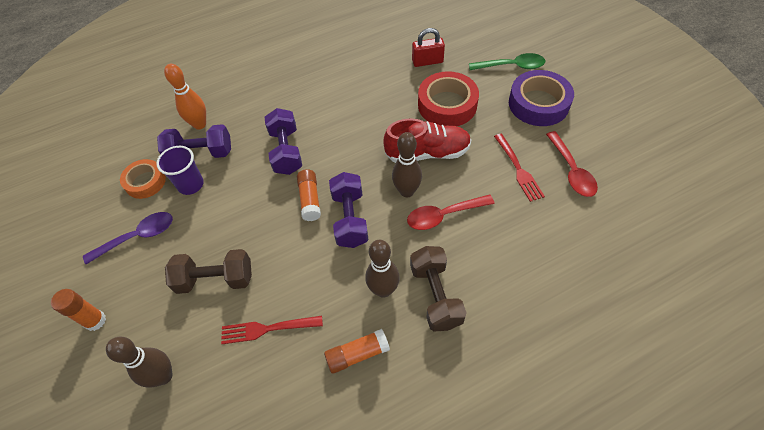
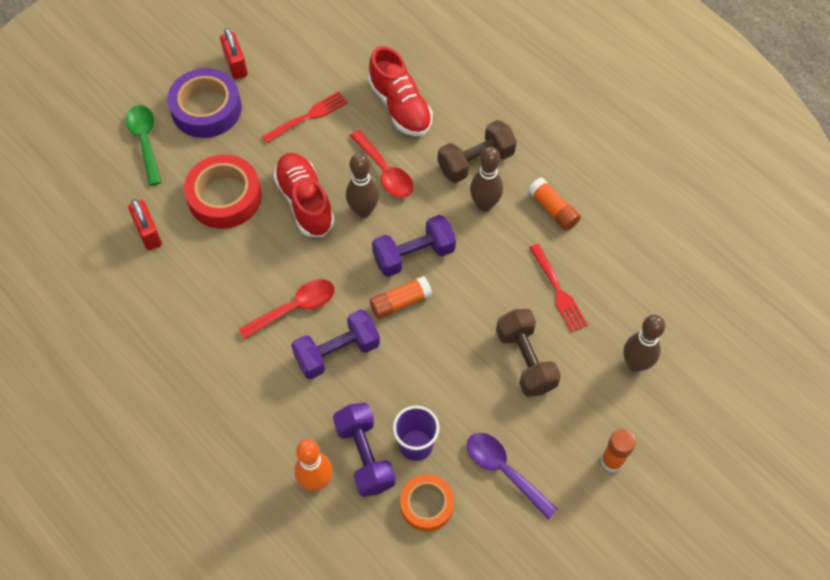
camera: 110 degrees left, 5 degrees up
(518, 244) = (400, 107): none -> red shoe
(571, 171) = (299, 73): red spoon -> red spoon (295, 308)
(585, 128) = (236, 65): none -> red padlock

